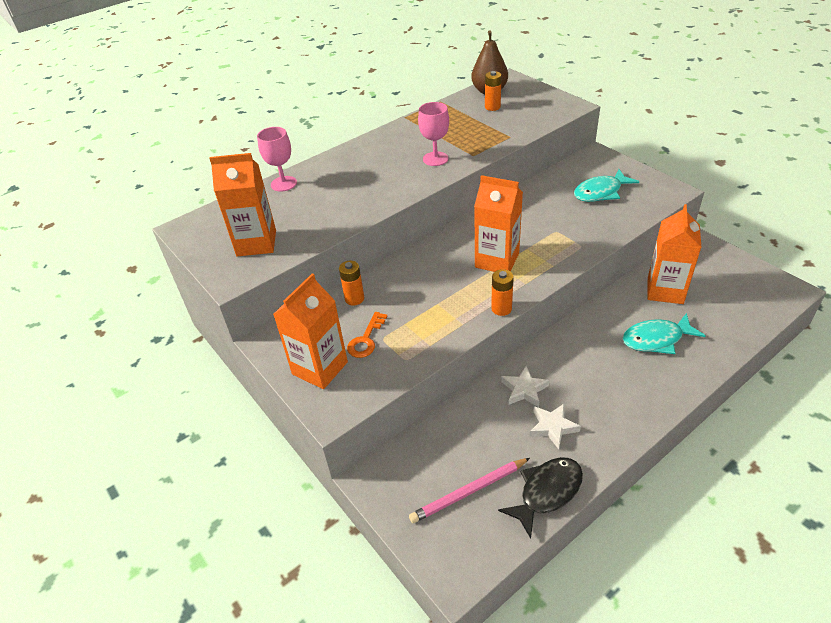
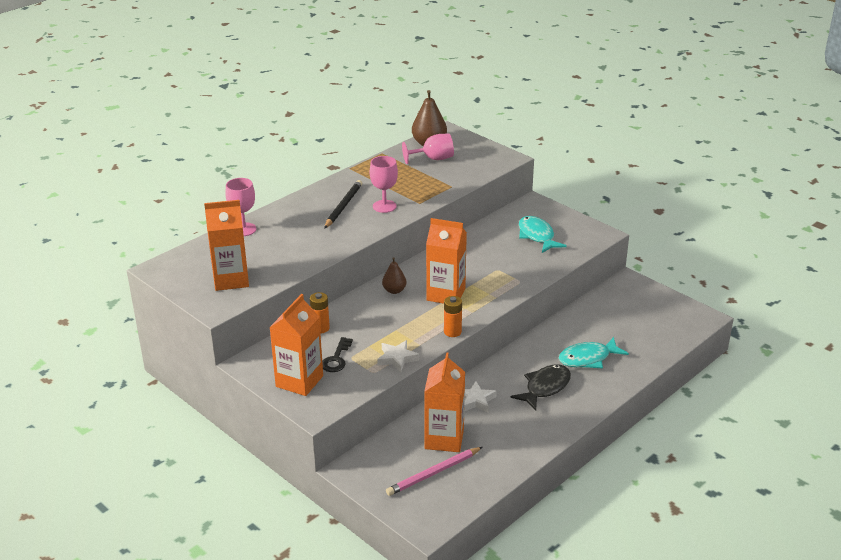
camera: 10 degrees left, 10 degrees down
(366, 339) = (336, 359): orange key -> black key
(392, 158) = (343, 206): none -> black pencil
(440, 254) = (394, 290): none -> brown pear
(492, 107) = (433, 159): orange battery -> pink goblet
(547, 492) = (497, 470): black fish -> black fish (545, 387)
(552, 427) = (500, 426): white star -> white star (397, 358)
(600, 192) = (537, 236): turquoise fish -> turquoise fish turned 105 degrees clockwise
(665, 290) = (596, 321): orange carton -> orange carton (444, 439)

